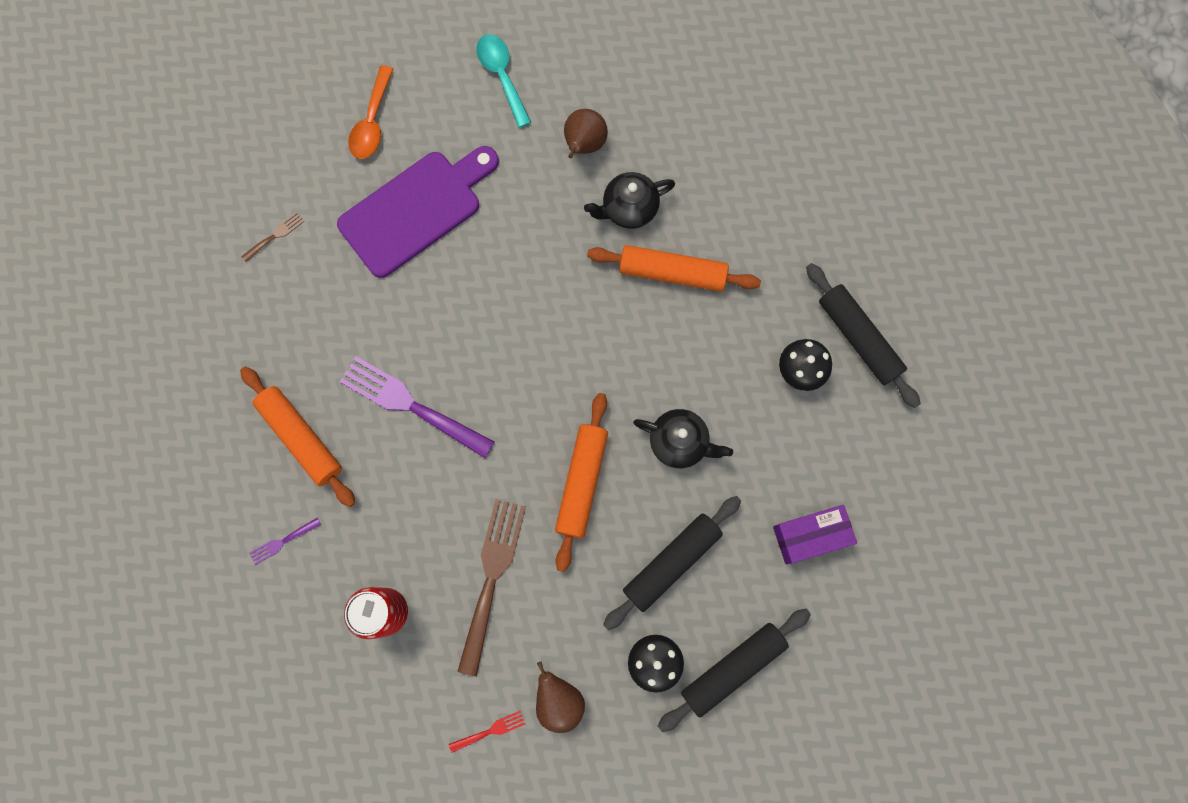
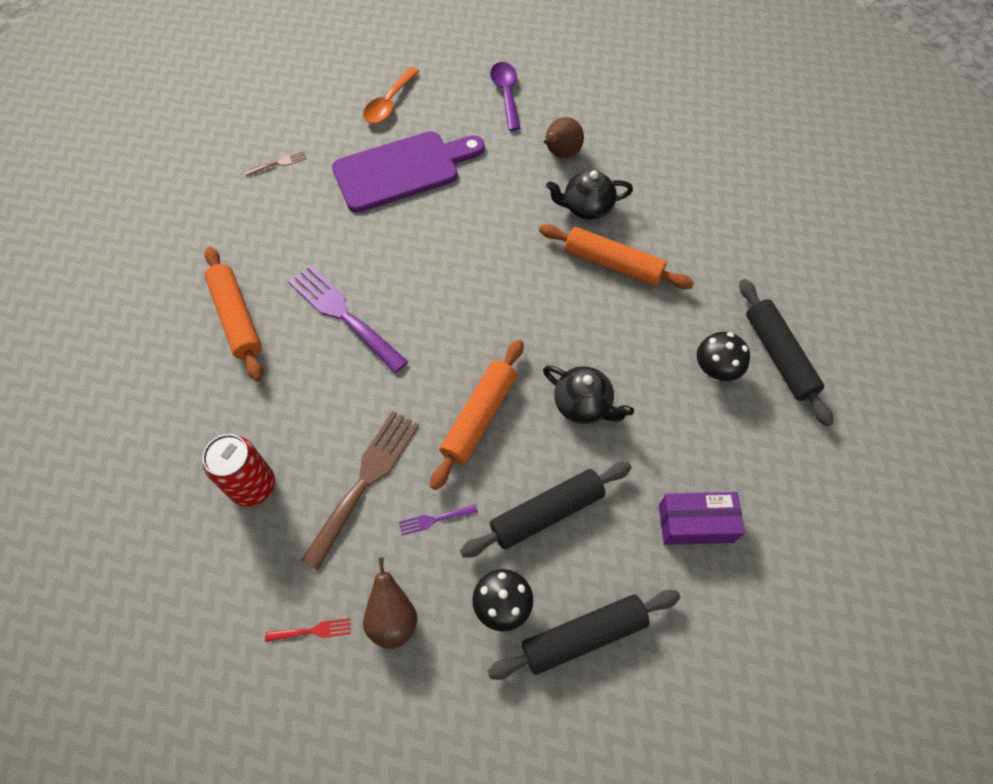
camera: 15 degrees right, 15 degrees down
(282, 542) = (183, 400): purple fork -> purple fork (434, 520)
(502, 76) = (506, 94): turquoise spoon -> purple spoon

